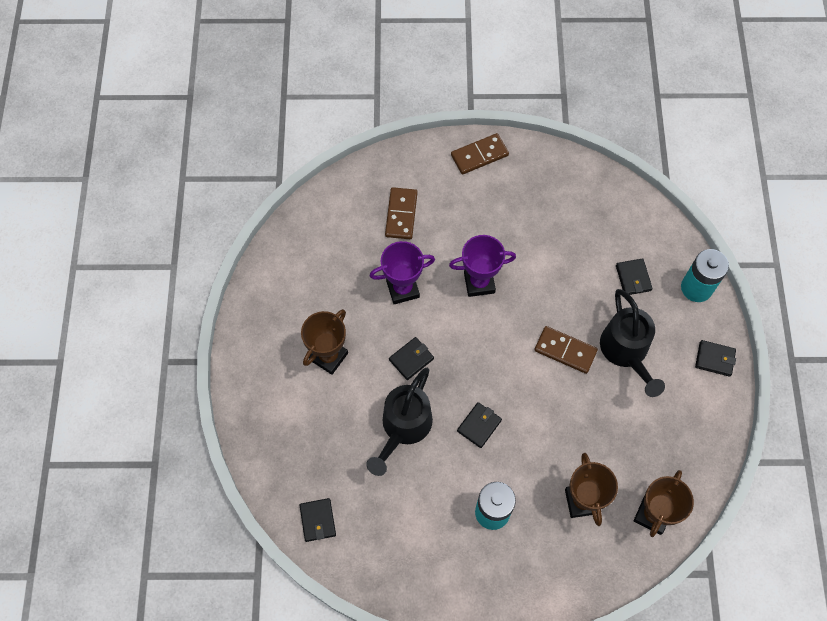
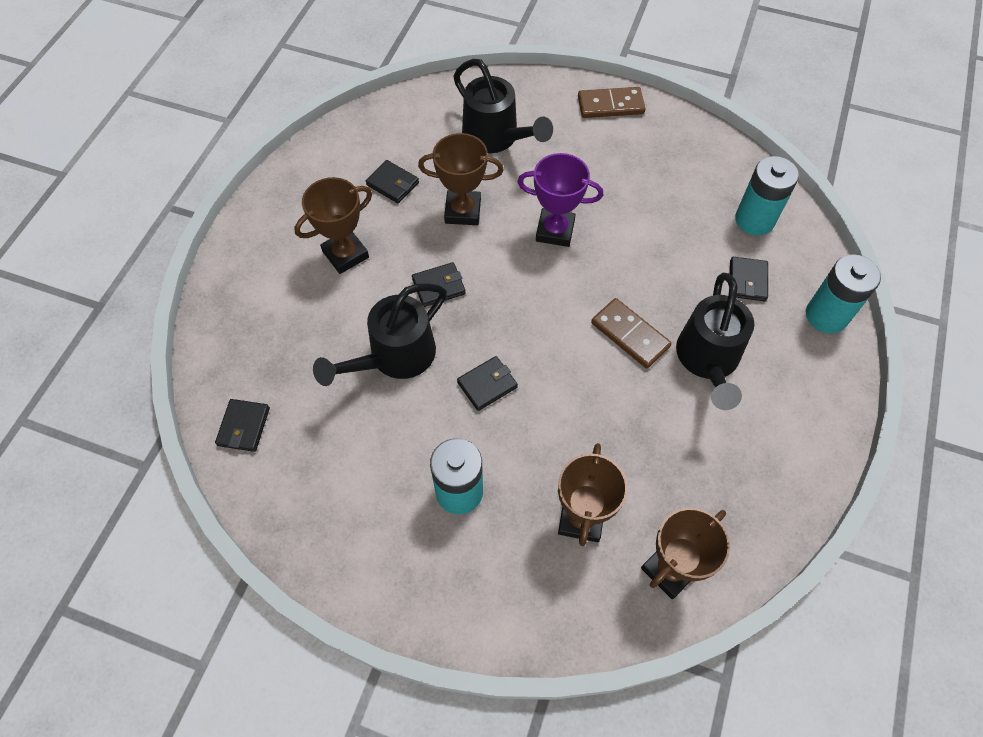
camera: 20 degrees right, 5 degrees down
(401, 214) = (495, 138): brown domino -> black watering can
(402, 289) = (463, 211): purple trophy -> brown trophy
(622, 224) = (754, 220): none -> turquoise battery
(714, 359) = (823, 405): black wallet -> black wallet (393, 184)

